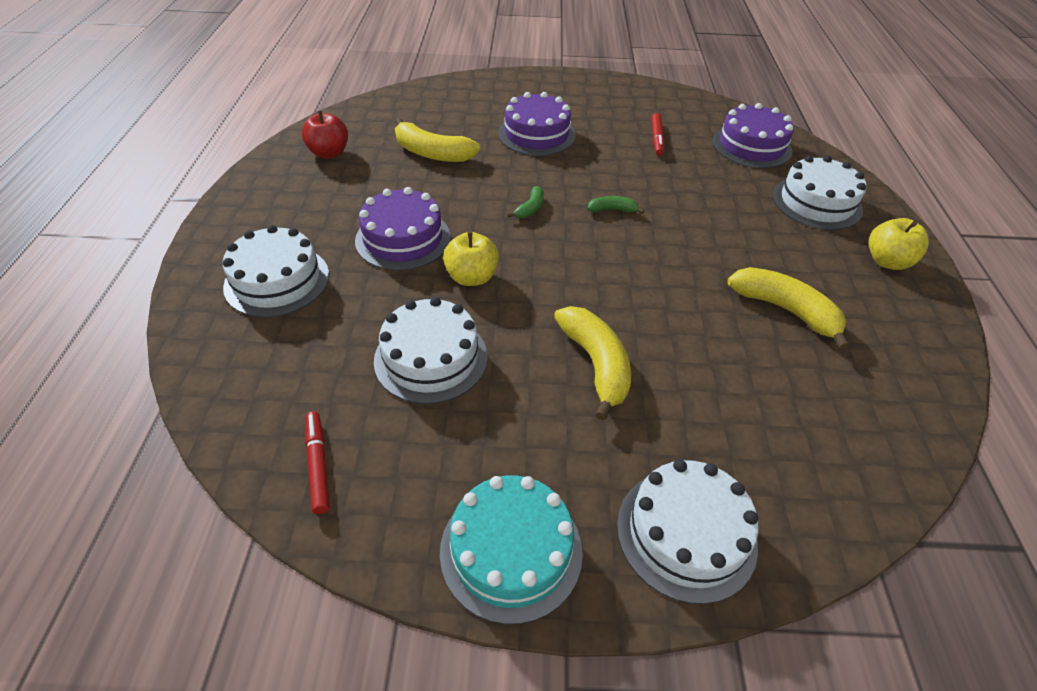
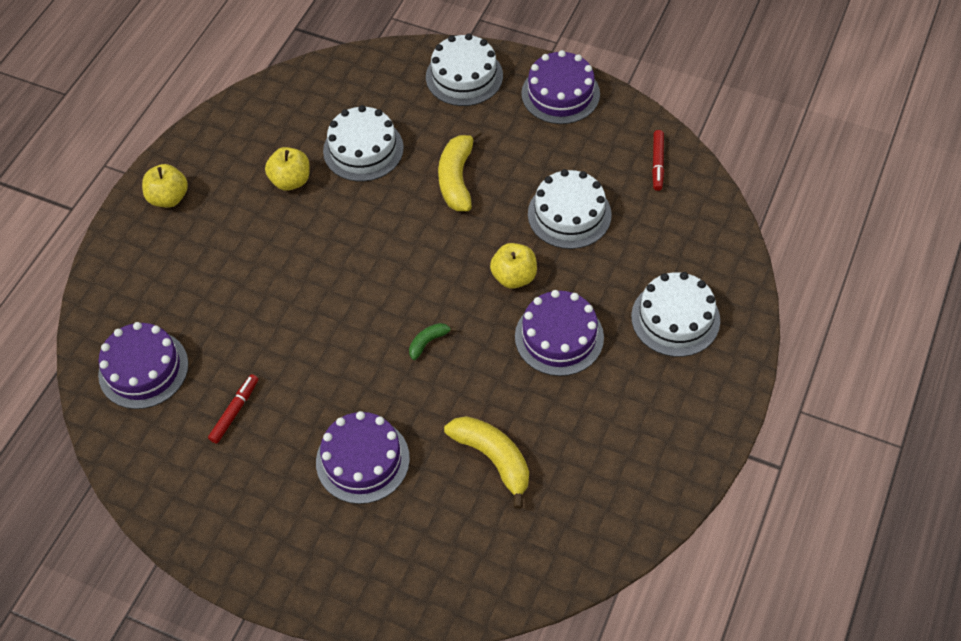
camera: 155 degrees left, 10 degrees up
(329, 153) = (607, 492): red apple -> none
(511, 550) = (560, 94): turquoise cake -> purple cake
(612, 210) = (353, 318): green banana -> none
(785, 310) = (291, 180): yellow banana -> yellow apple
(816, 202) = (159, 273): white cake -> white cake (363, 149)

